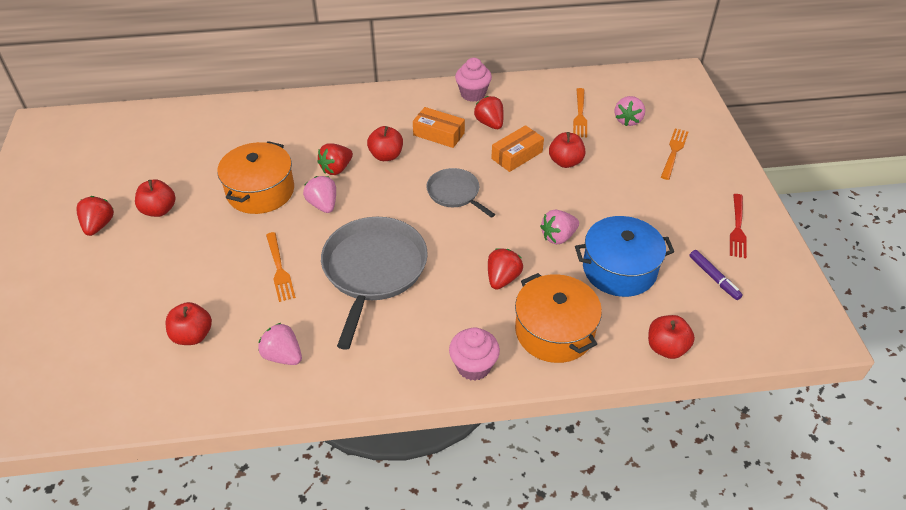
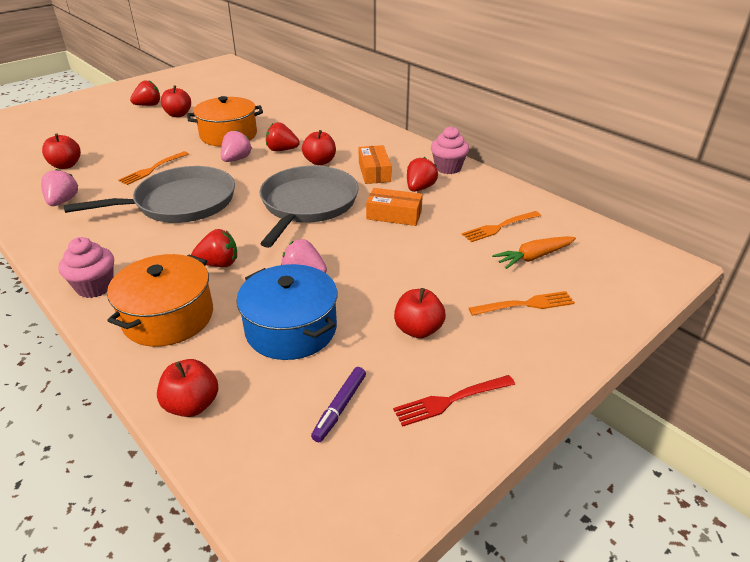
camera: 55 degrees right, 10 degrees down
(455, 193) = (307, 204): grey pan -> grey pan, size x1.83
(565, 162) = (417, 243): red apple -> red apple (418, 329)
(628, 120) = (534, 257): pink strawberry -> orange carrot

